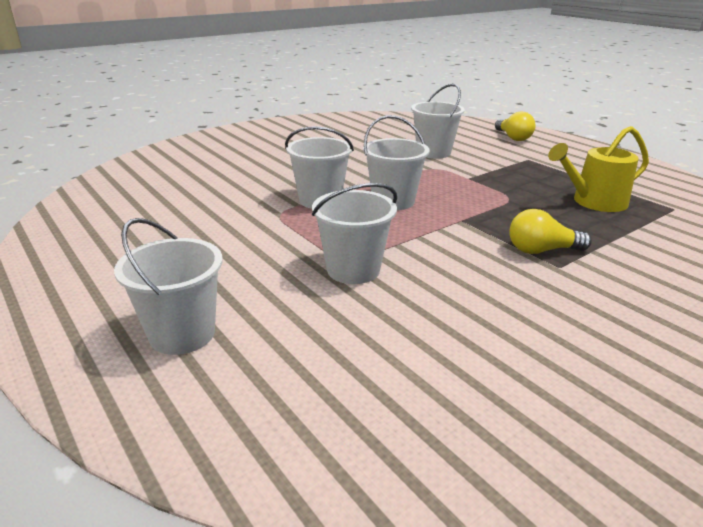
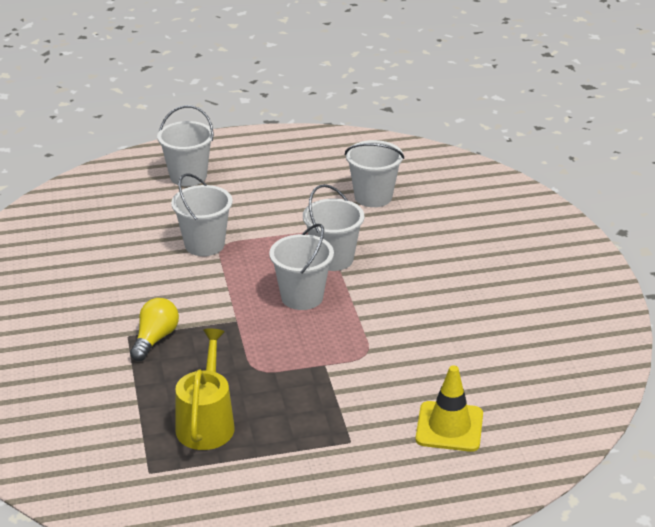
camera: 115 degrees right, 5 degrees up
(433, 152) = (419, 372): white bucket -> white bucket (373, 197)
(472, 140) = (449, 427): none -> yellow traffic cone
(513, 137) = (440, 472): yellow light bulb -> none

